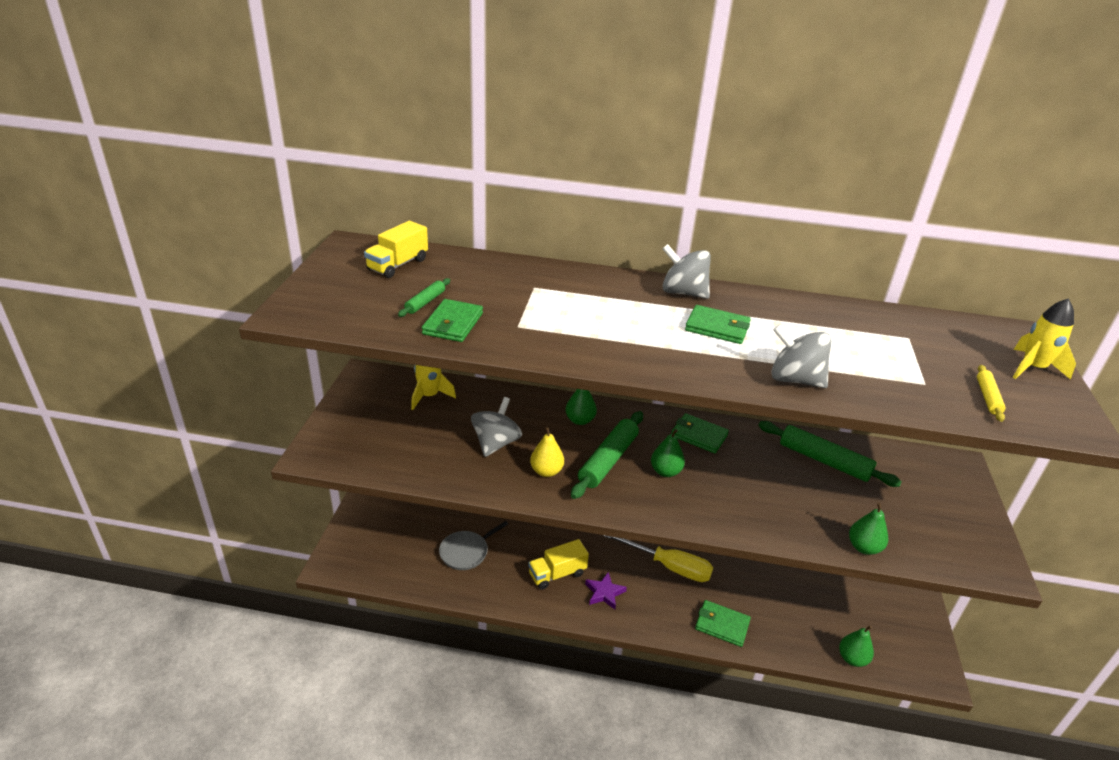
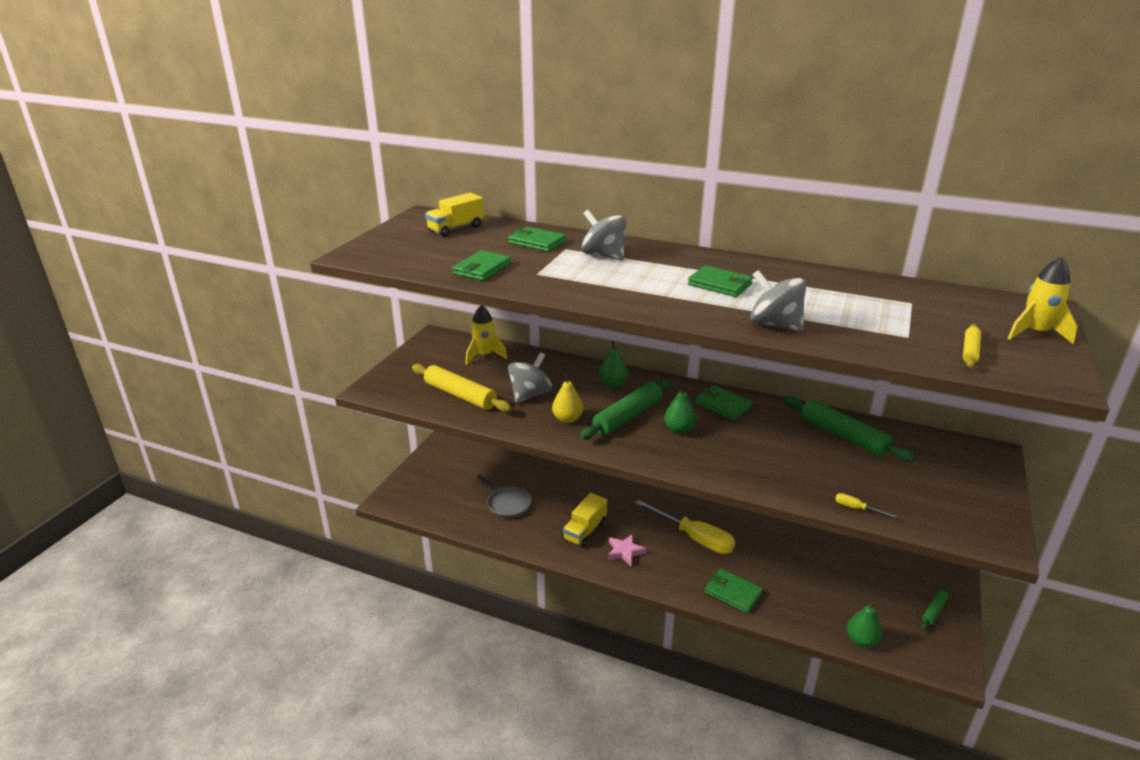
camera: 15 degrees right, 5 degrees down
(418, 452) = (460, 395): none -> yellow rolling pin
(425, 302) = (466, 254): green rolling pin -> green rolling pin (934, 611)
(466, 552) = (507, 504): grey pan -> grey pan turned 105 degrees counterclockwise
(499, 279) = (537, 242): none -> green wallet
(557, 574) = (585, 531): yellow truck -> yellow truck turned 45 degrees counterclockwise
(604, 593) = (625, 551): purple star -> pink star
(683, 292) = (701, 259): grey spinning top -> grey spinning top (603, 256)
(863, 547) = (856, 508): green pear -> yellow screwdriver

